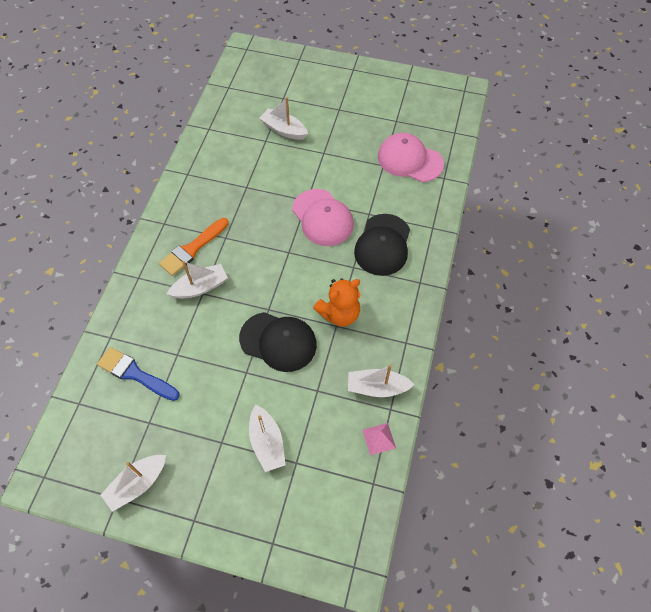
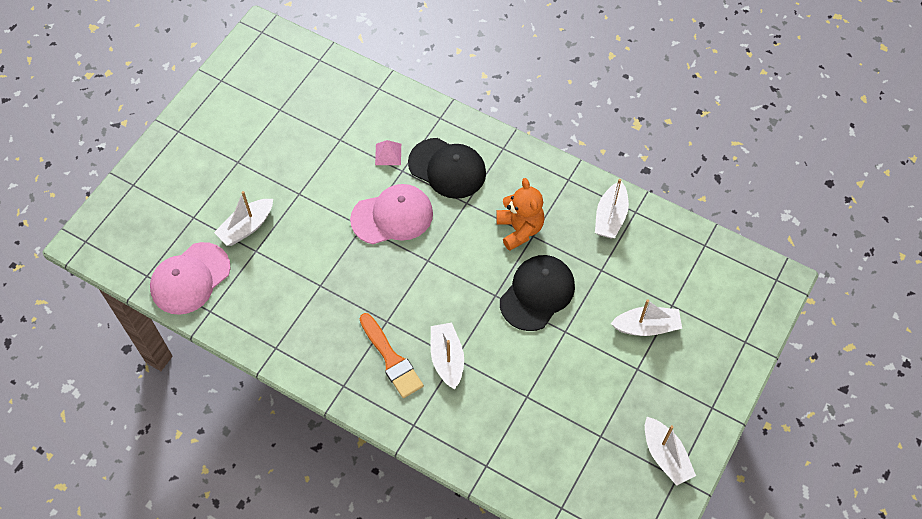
camera: 75 degrees left, 0 degrees up
(135, 374) = (539, 443): blue brush -> none
(379, 438) = (663, 229): pink pyramid -> pink pyramid (388, 154)
(409, 160) = (342, 112): pink cap -> pink cap (190, 278)

